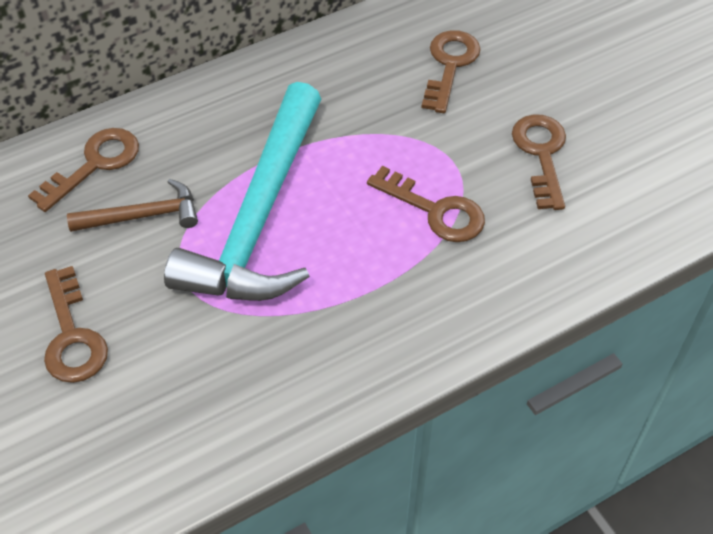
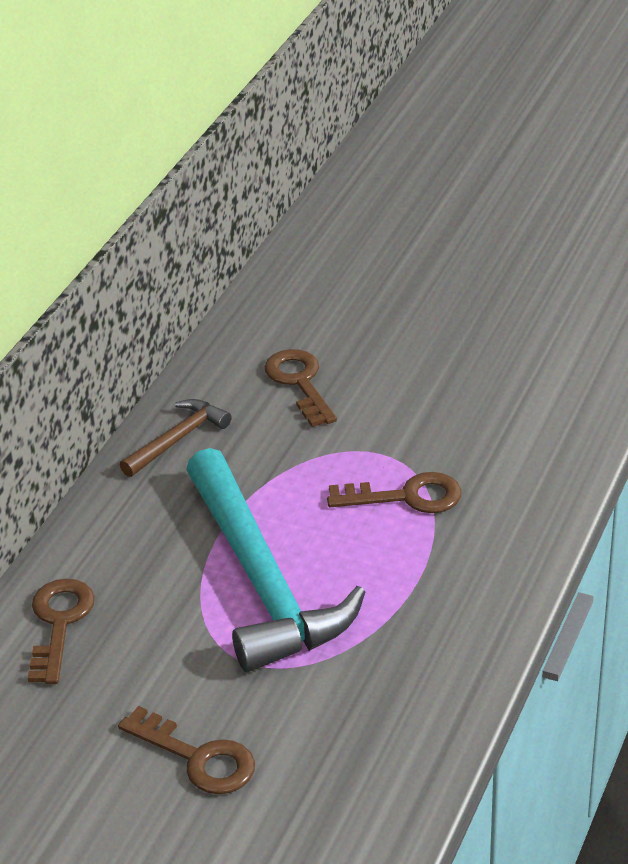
camera: 35 degrees left, 15 degrees down
(143, 215) = (154, 637): brown hammer -> brown hammer (177, 439)
(541, 154) = (448, 411): brown key -> none

